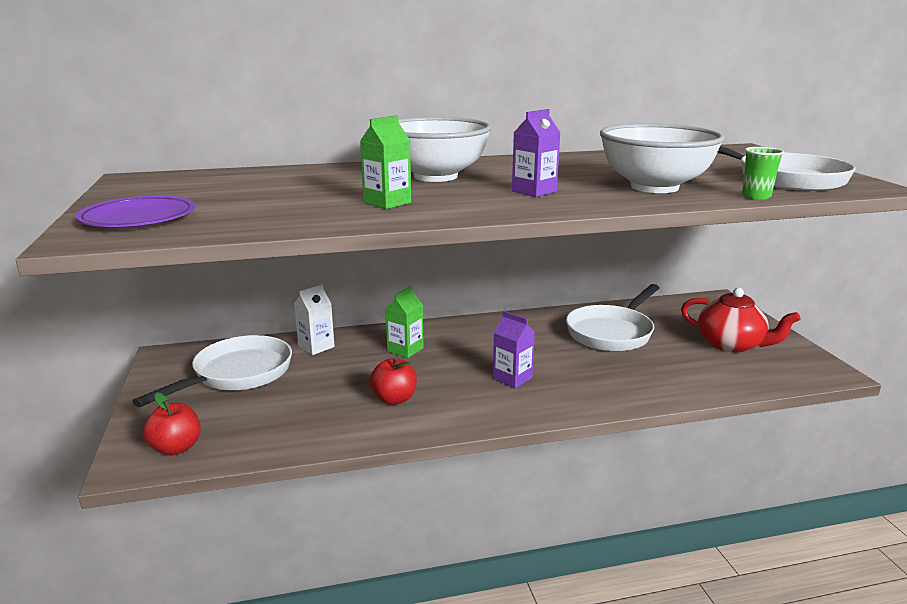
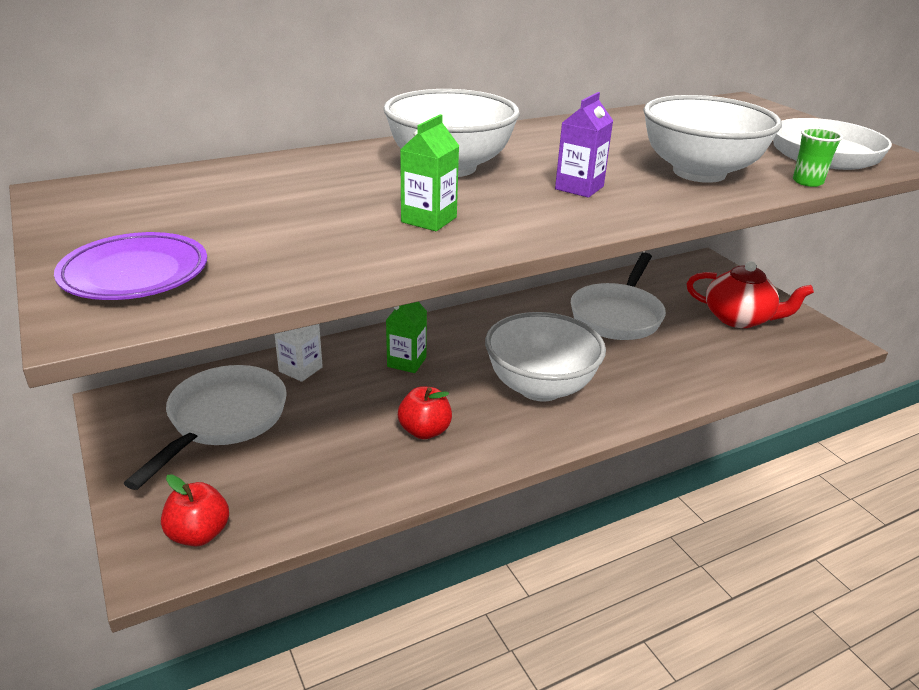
camera: 15 degrees left, 10 degrees up
(512, 378) = (540, 387): purple carton -> white bowl

